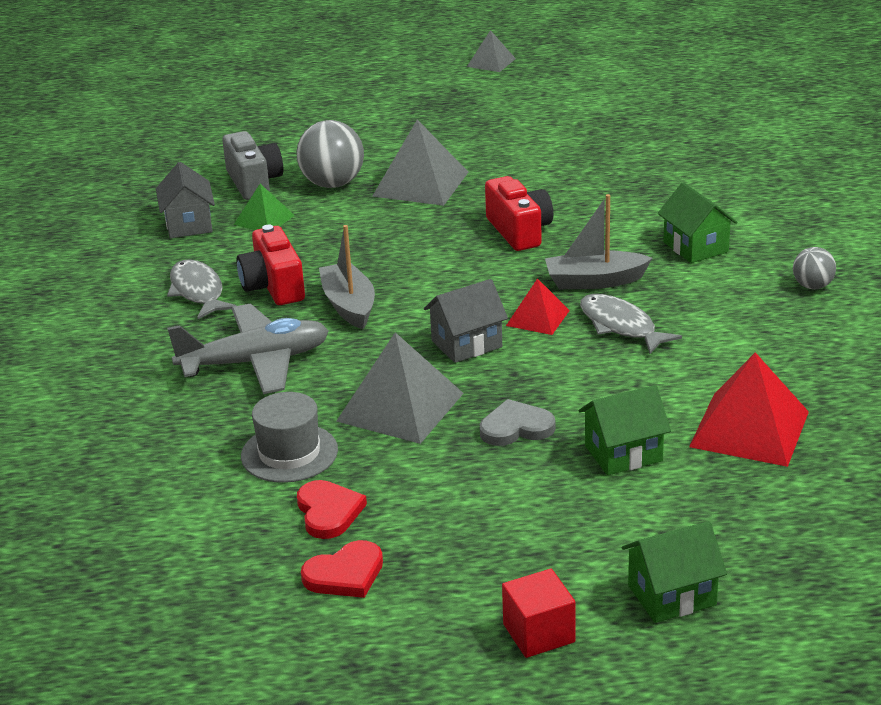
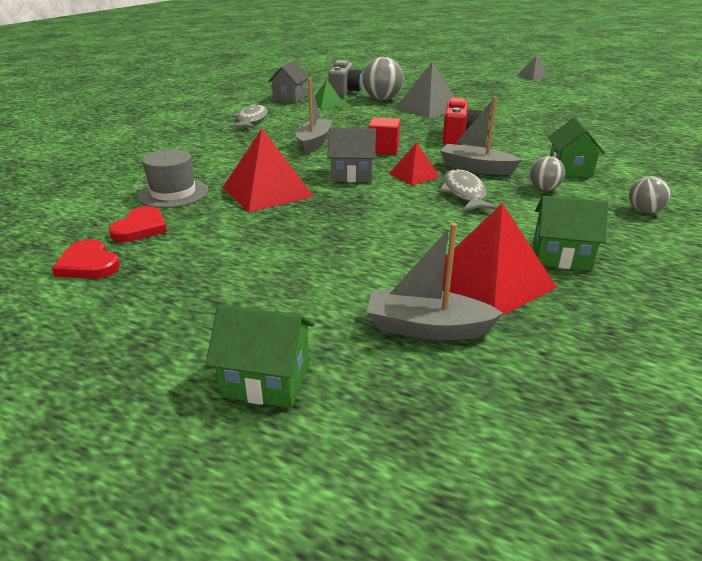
camera: 30 degrees right, 0 degrees up
(255, 362) = (228, 151): grey plane -> none
(273, 286) = (289, 126): red camera -> none
(345, 574) = (88, 264): red heart -> red heart turned 45 degrees clockwise
(400, 407) = (267, 191): grey pyramid -> red pyramid
(516, 427) = (318, 223): grey heart -> none
(539, 633) = (129, 360): red cube -> red cube (383, 149)
(623, 453) = (369, 263): green house -> green house (561, 256)
(694, 288) = (544, 189): none -> grey ball
(743, 496) = (427, 328): none -> grey boat

